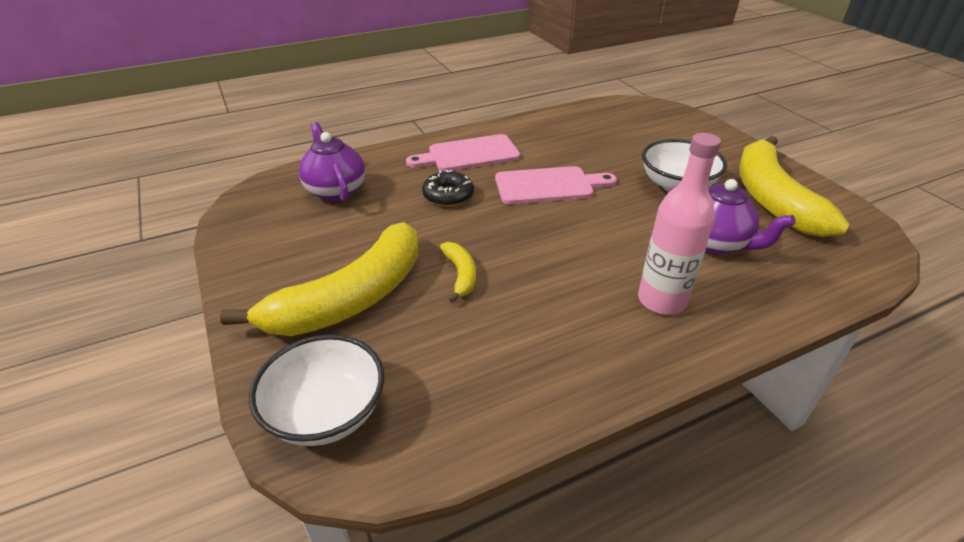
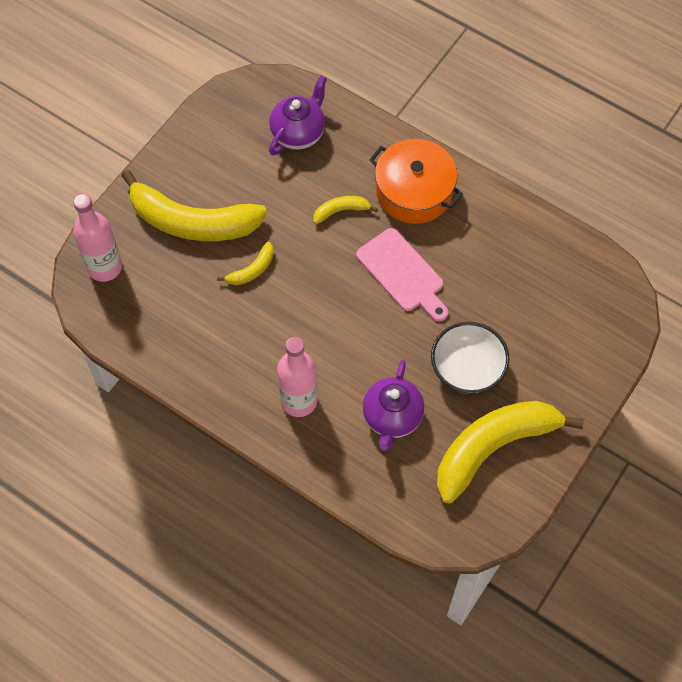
camera: 60 degrees right, 25 degrees up
(326, 413) = (105, 267): white bowl -> pink bottle
(448, 195) = (341, 211): black donut -> yellow banana
(469, 154) = (414, 191): pink cutting board -> orange pot

